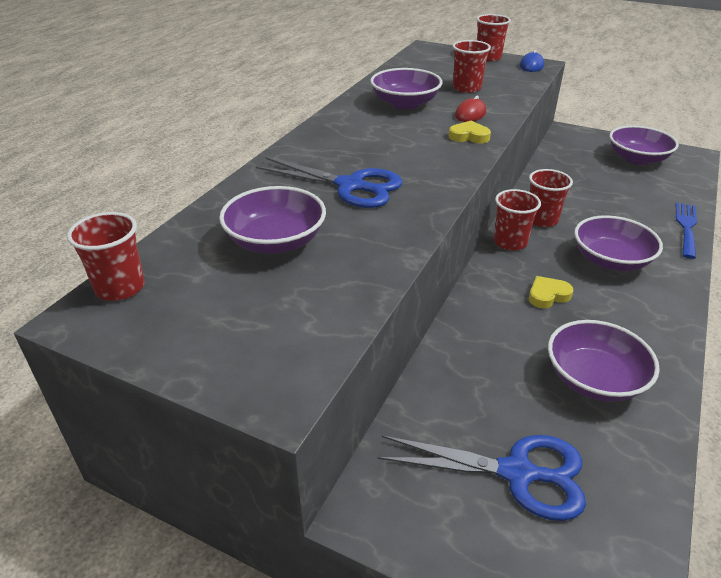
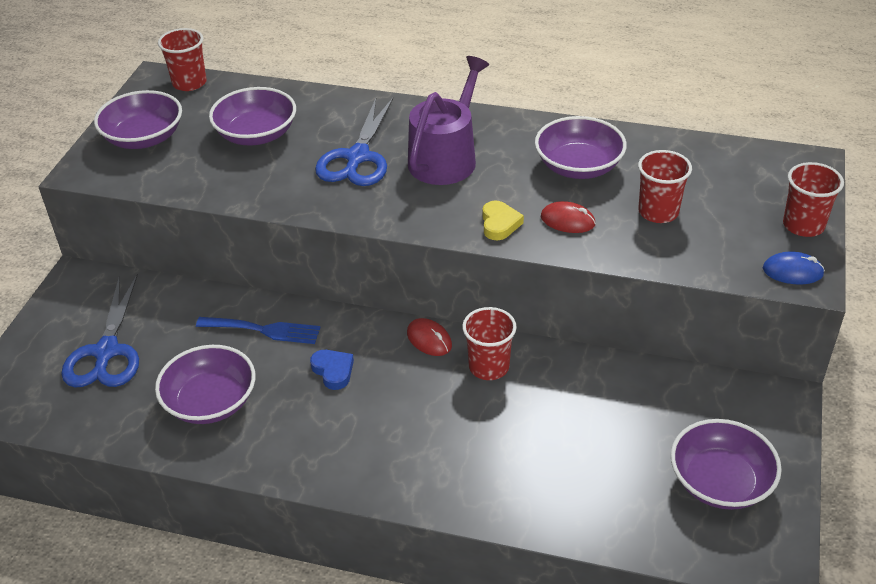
camera: 80 degrees right, 5 degrees up
(371, 147) = (446, 158): none -> purple watering can
(510, 242) = (429, 339): red cup -> red mouse
(547, 295) = (333, 371): yellow heart -> blue heart
(611, 260) = (413, 428): purple bowl -> purple bowl (144, 138)
(686, 227) = (516, 515): blue fork -> blue fork (264, 330)

